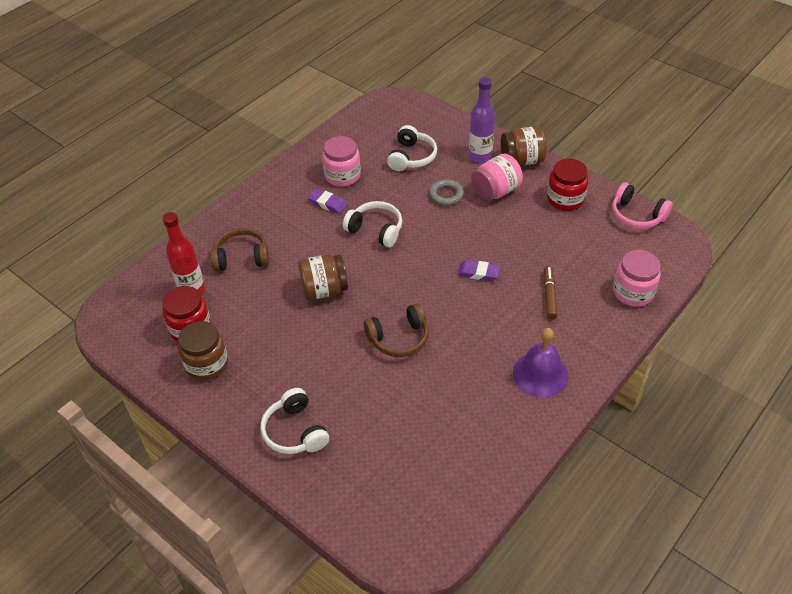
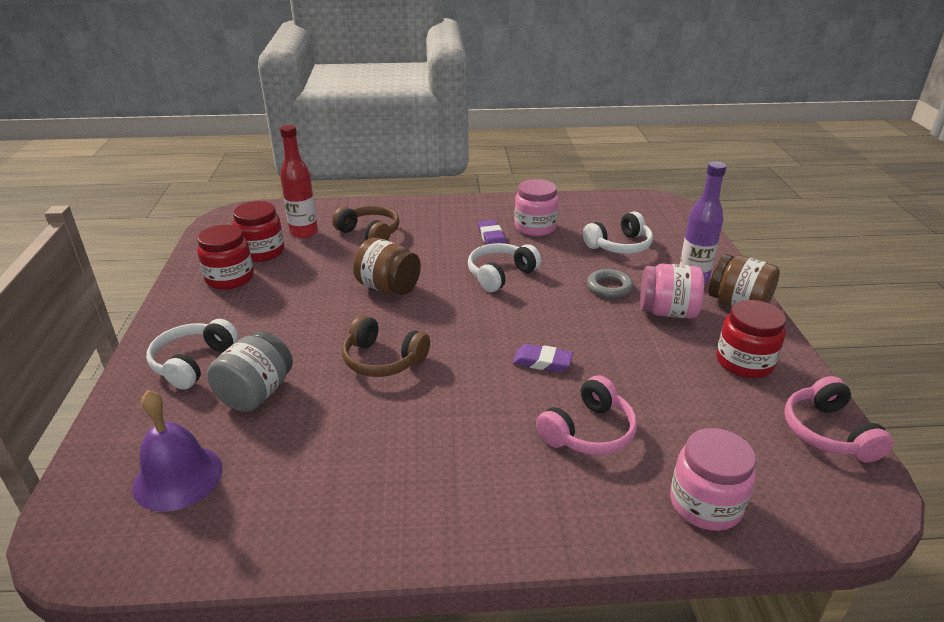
camera: 45 degrees right, 15 degrees down
(207, 364) = (230, 278): brown jar -> red jar
(365, 414) = (256, 393): none -> grey jar
(376, 230) = (500, 275): white headphones -> white headphones turned 120 degrees counterclockwise
(478, 273) = (542, 362): purple eraser -> purple eraser turned 45 degrees counterclockwise
(540, 374) = (459, 494): purple bell -> purple bell (178, 477)
(549, 295) = (588, 431): brown marker -> pink headphones

